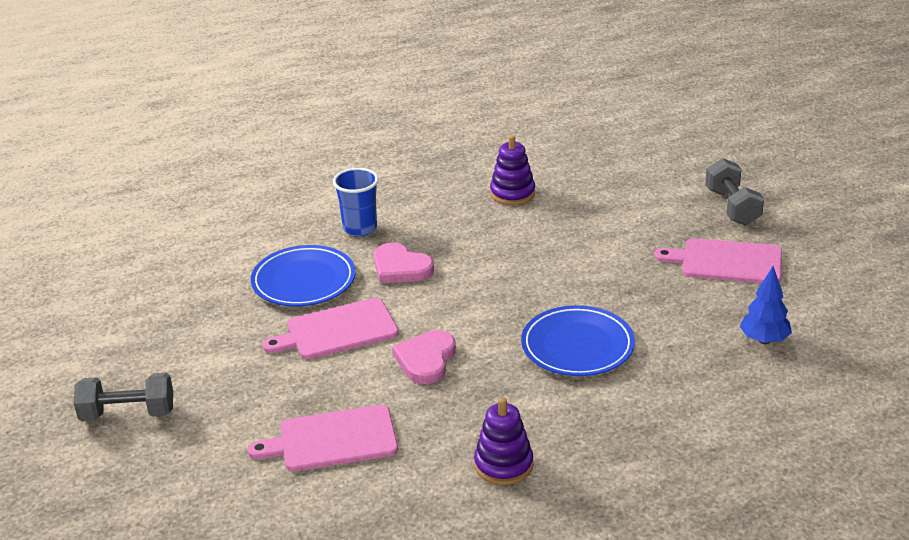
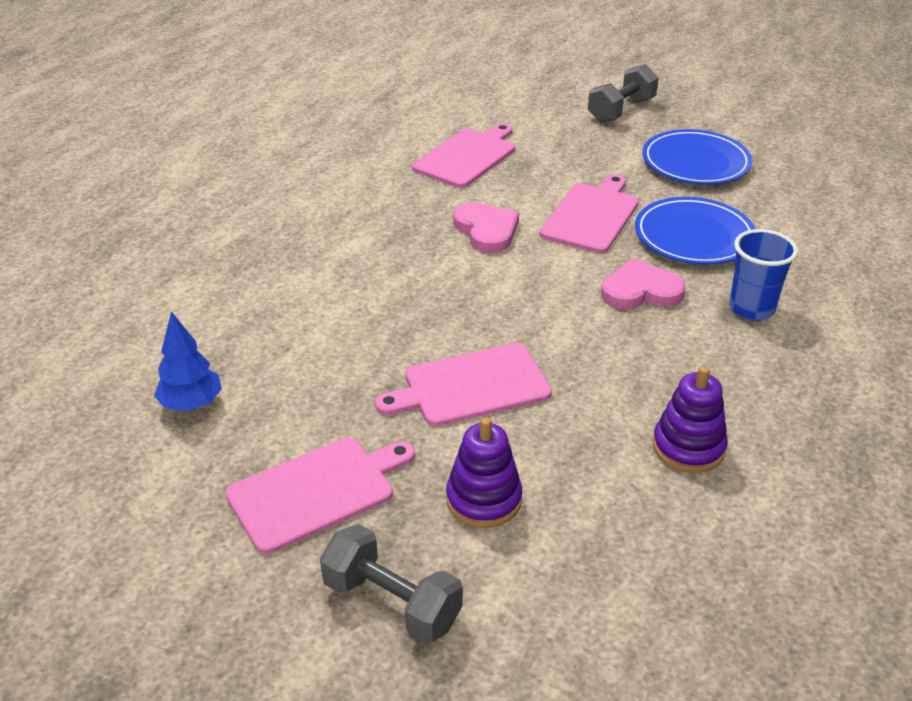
camera: 135 degrees right, 5 degrees up
(503, 465) = (326, 196): purple stacking toy -> purple stacking toy (484, 499)
(577, 346) = (375, 303): blue plate -> blue plate (695, 163)
(582, 269) = (471, 386): none -> pink cutting board

